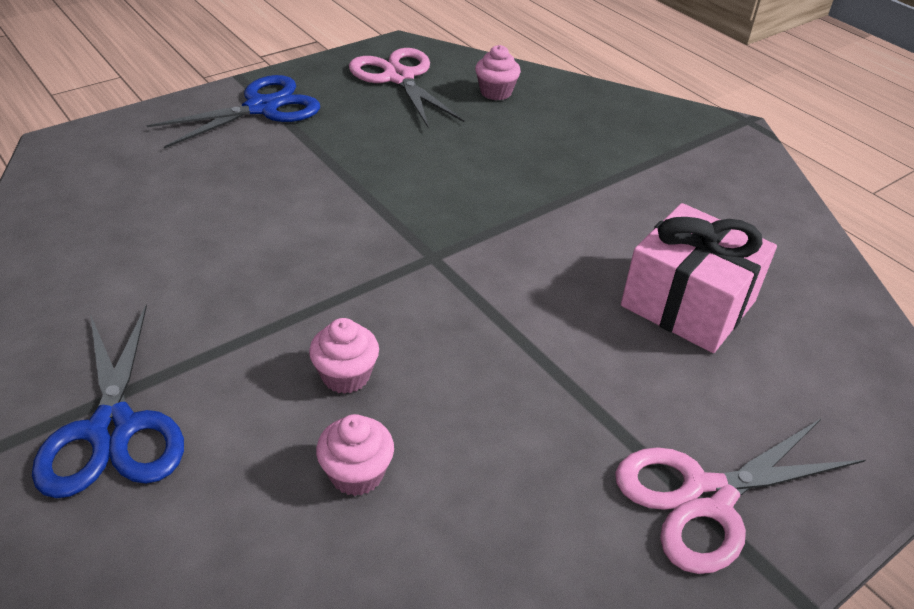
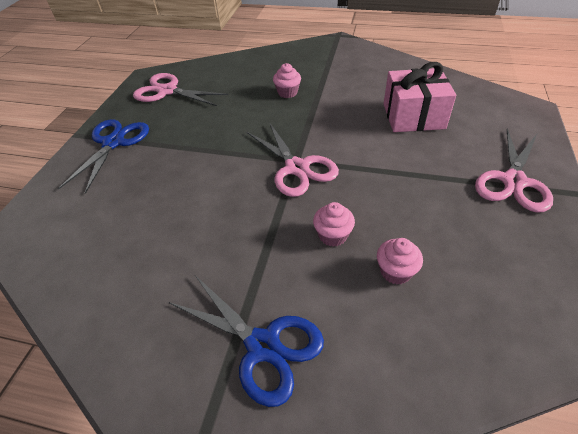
camera: 35 degrees left, 5 degrees up
(419, 267) = (297, 168): none -> pink scissors
(496, 92) = (223, 74): pink cupcake -> pink cupcake (287, 93)

